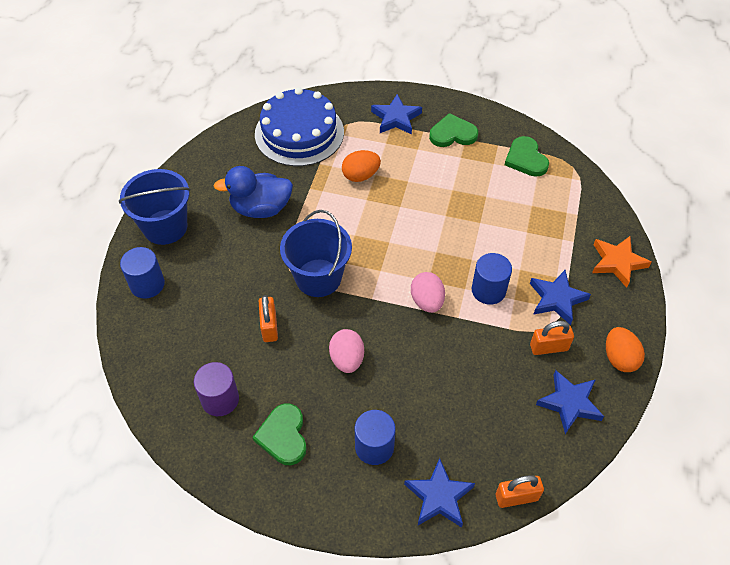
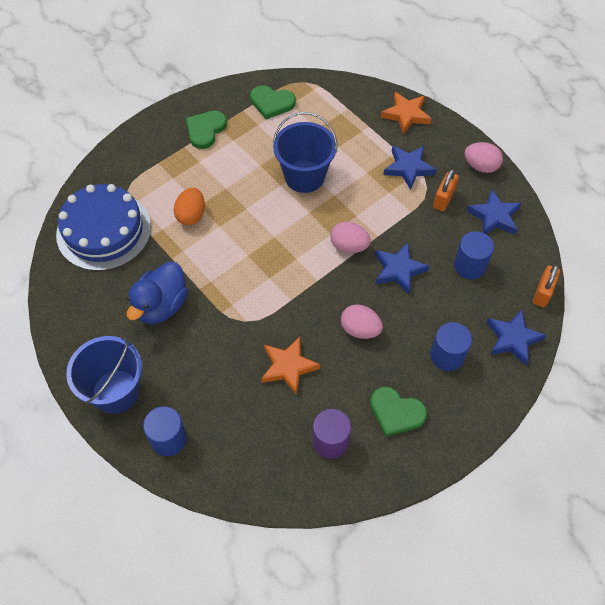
camera: 55 degrees left, 5 degrees up
(269, 327) = (288, 366): orange padlock -> orange star
(318, 278) = (268, 305): blue bucket -> blue bucket (304, 176)
(396, 118) = (153, 155): blue star -> blue star (398, 270)
(488, 290) = (369, 202): blue cylinder -> blue cylinder (469, 266)
(619, 358) = (480, 166): orange egg -> pink egg

